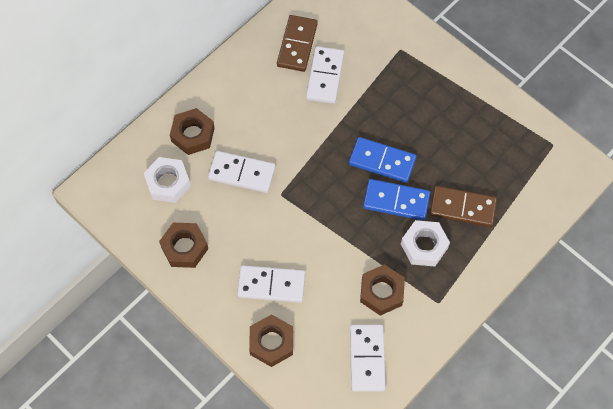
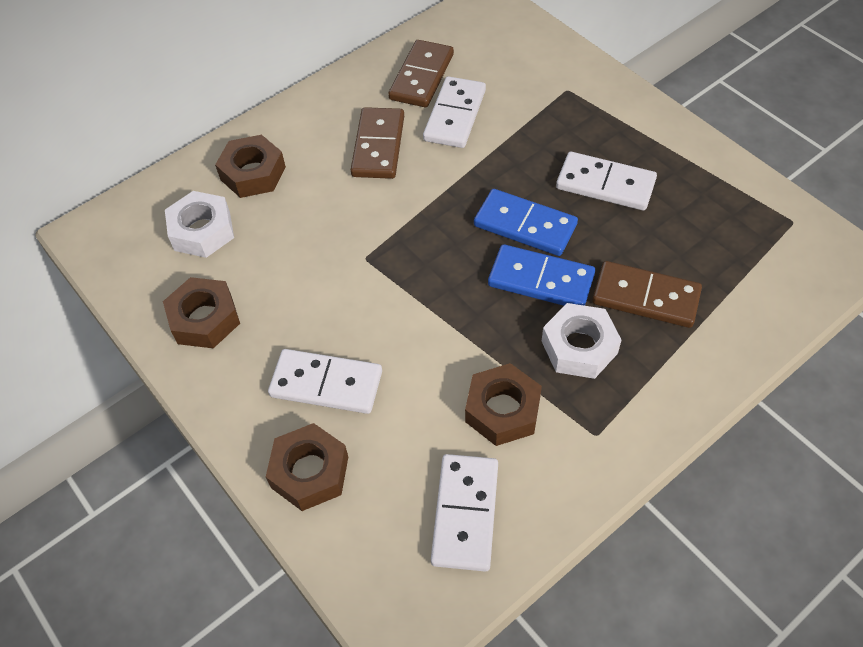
camera: 10 degrees right, 10 degrees down
(242, 173) = (312, 226): white domino -> white domino (605, 184)
(276, 106) = (378, 146): none -> brown domino

